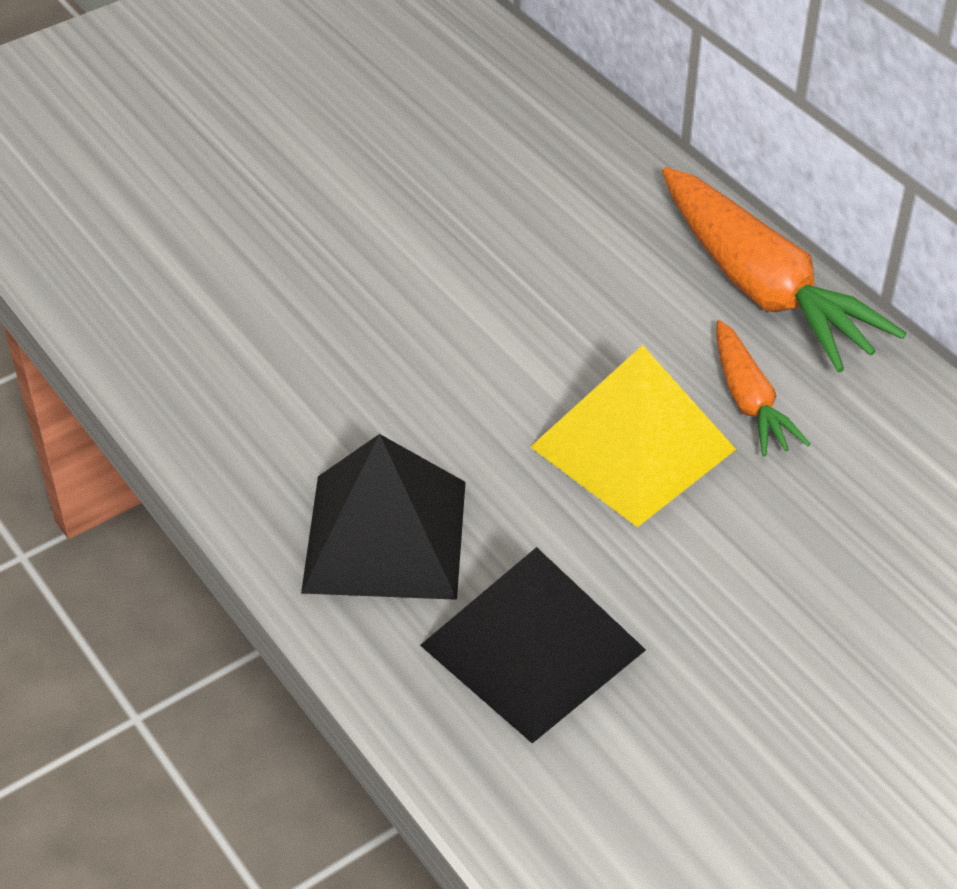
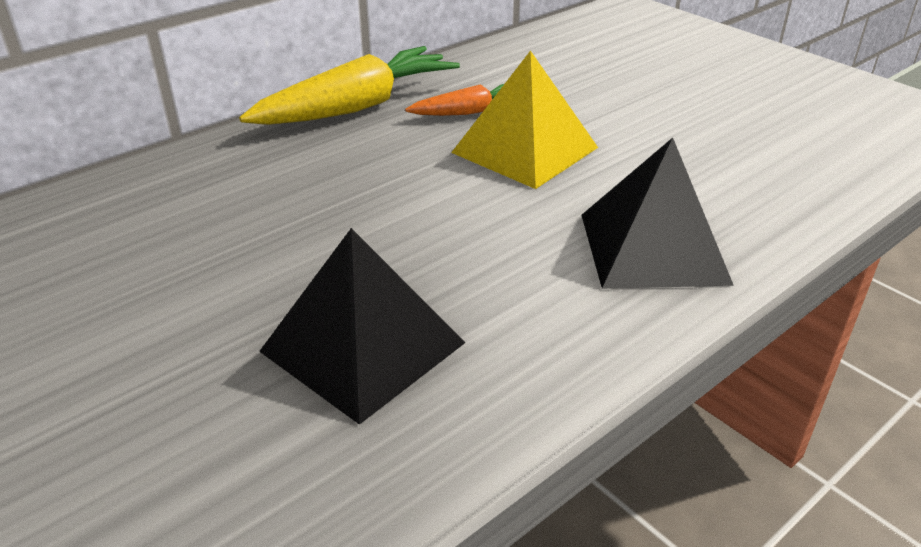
camera: 95 degrees left, 10 degrees down
(533, 647) = (722, 181): black pyramid -> black pyramid (363, 346)
(762, 288) = (357, 107): orange carrot -> yellow carrot

